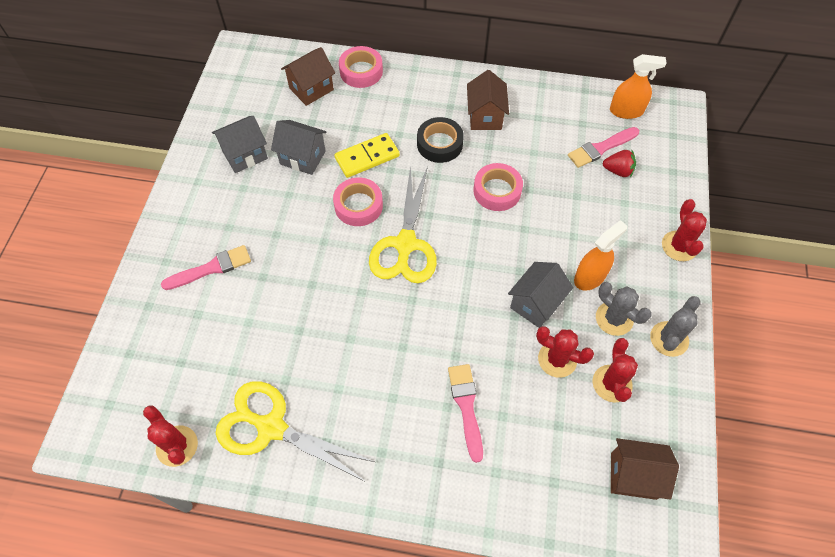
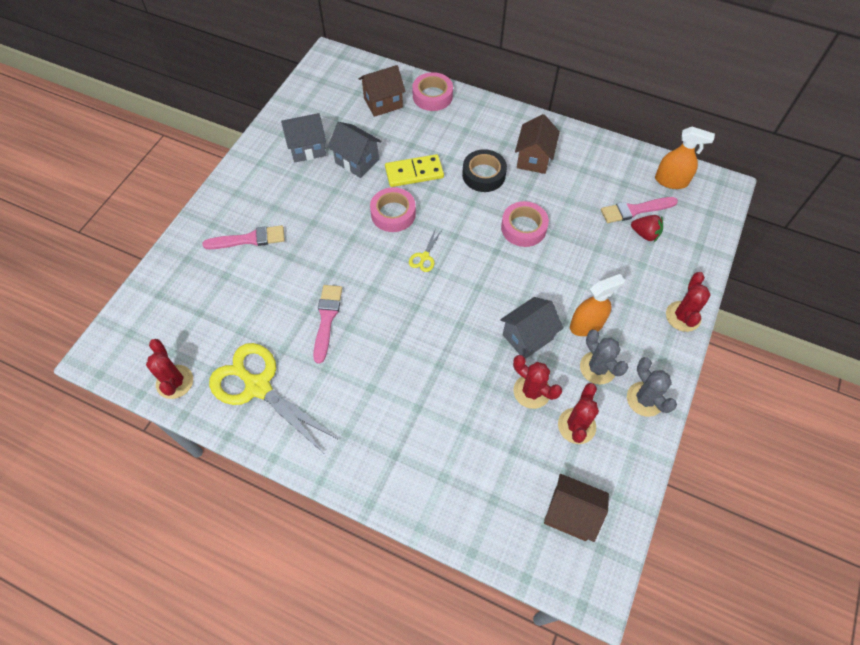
camera: 15 degrees right, 0 degrees up
(405, 244) = (424, 257): yellow scissors -> yellow scissors, size x0.41
(466, 407) = (434, 413): pink brush -> pink brush (327, 319)
(669, 339) = (645, 399): grey cactus -> grey cactus turned 75 degrees counterclockwise

